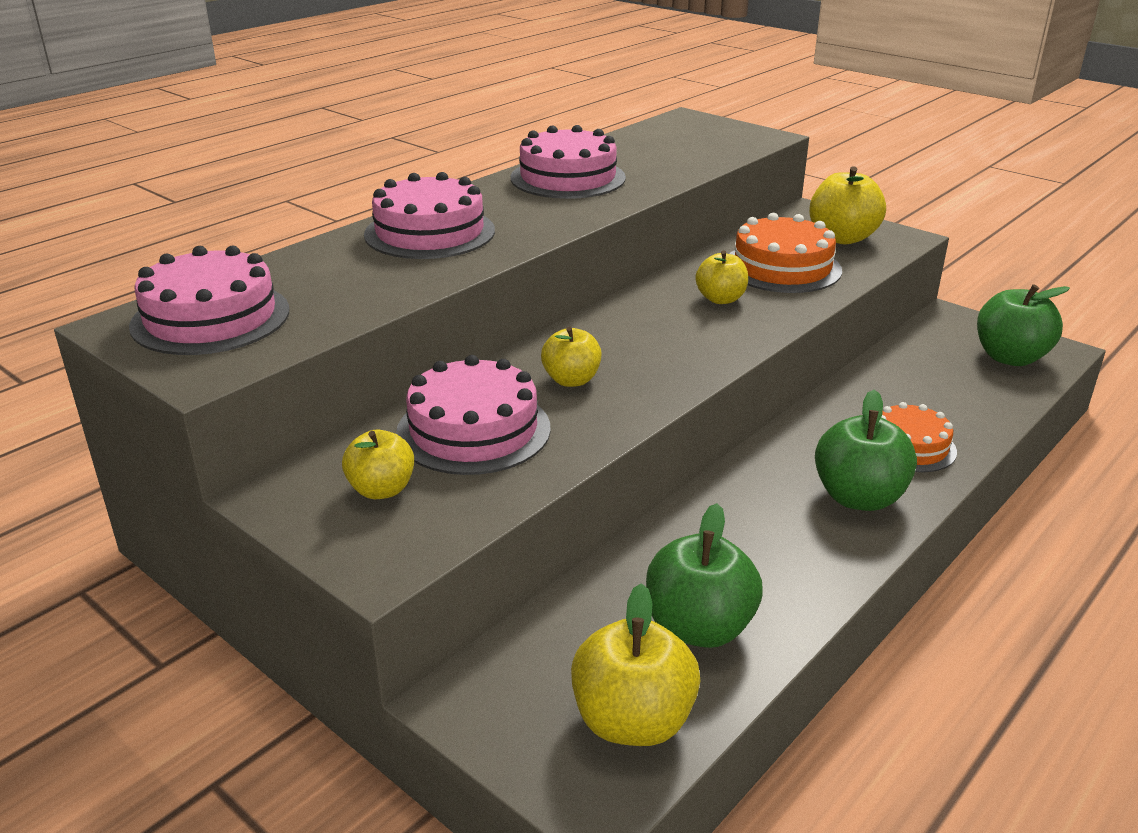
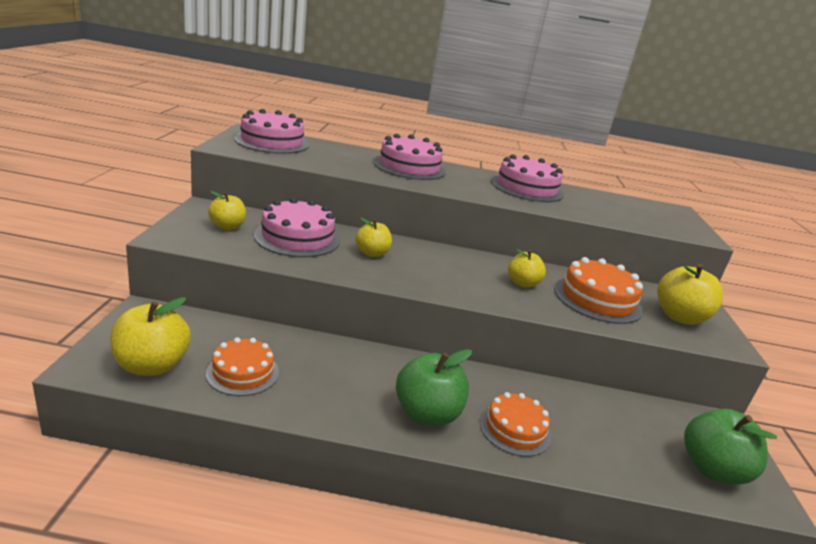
camera: 50 degrees right, 5 degrees down
(699, 627) = (243, 372): green apple -> orange cake

